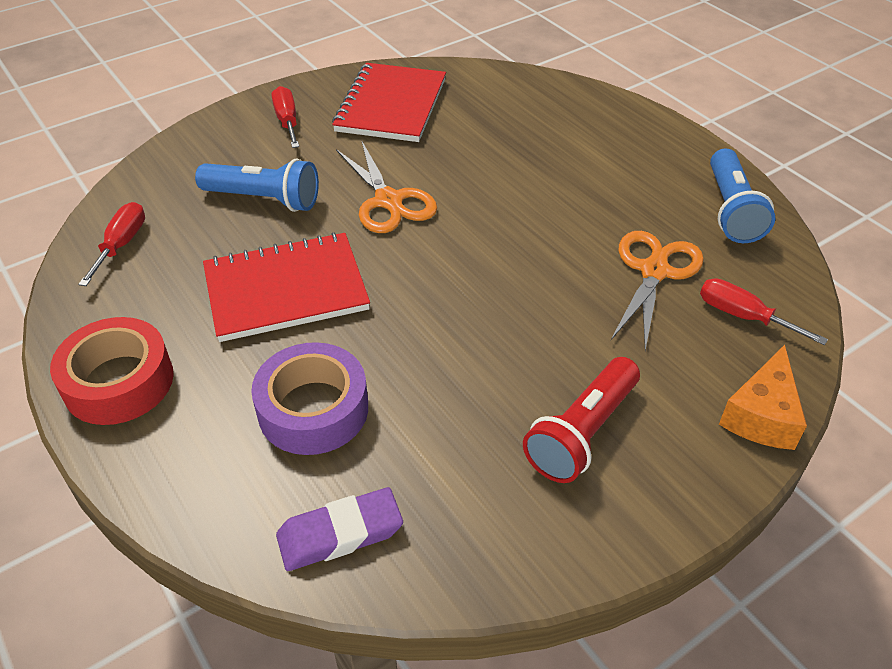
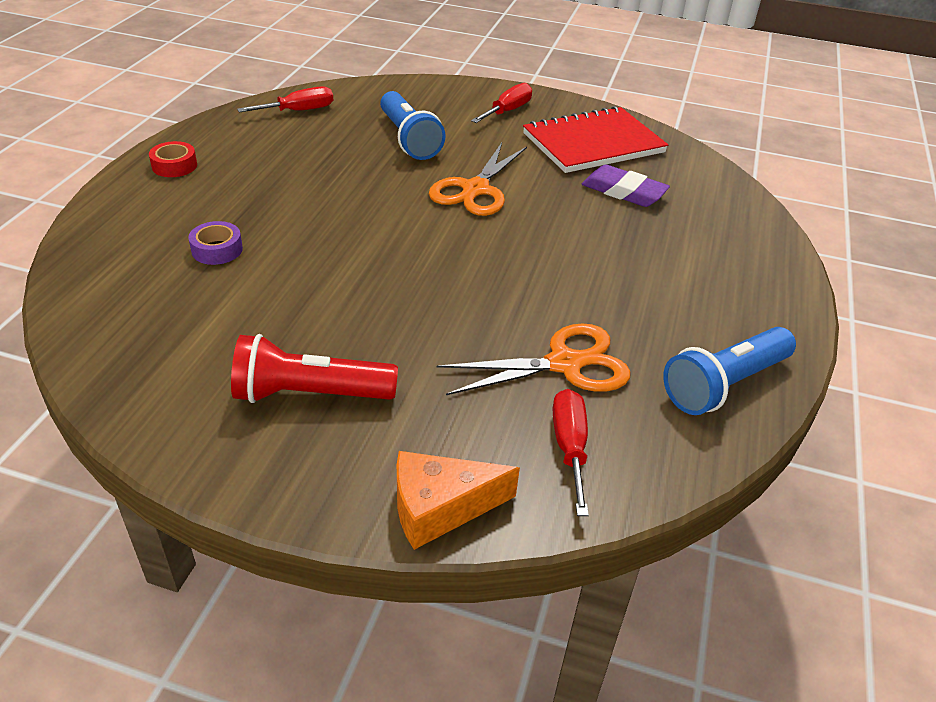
camera: 50 degrees right, 5 degrees down
(118, 382) = (174, 166): red tape -> red tape, size x0.52
(286, 290) = (325, 188): red notebook -> none
(313, 409) = (217, 249): purple tape -> purple tape, size x0.52
(340, 533) = (109, 310): purple eraser -> purple eraser (623, 191)

